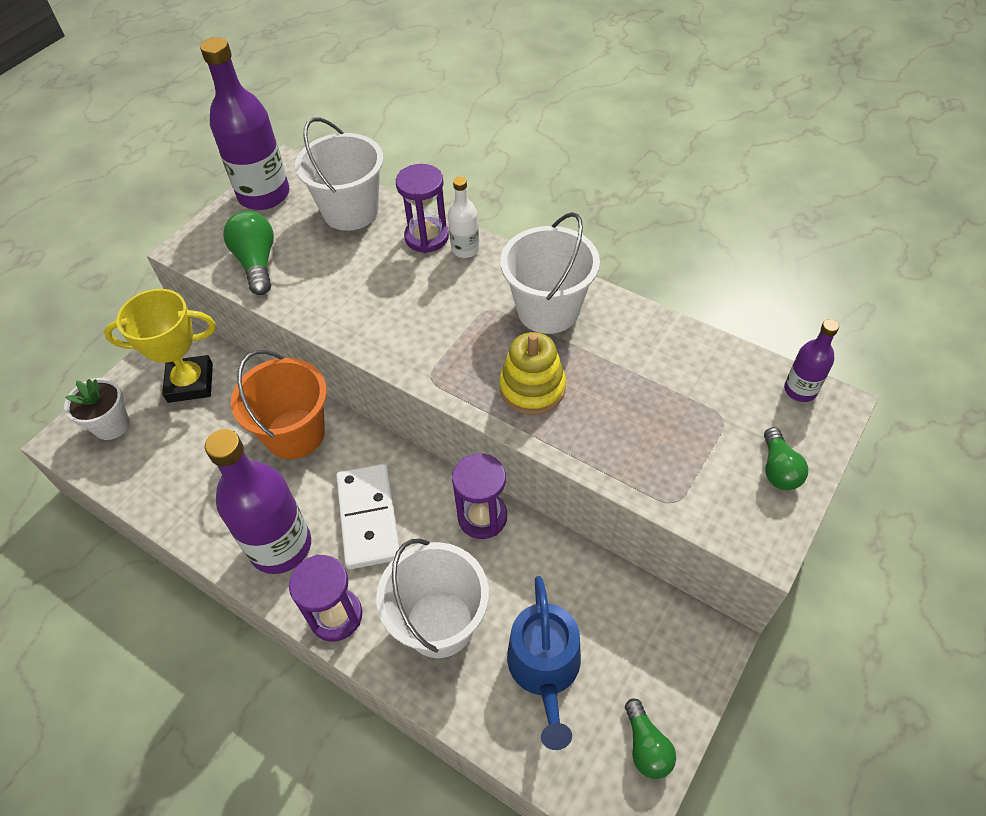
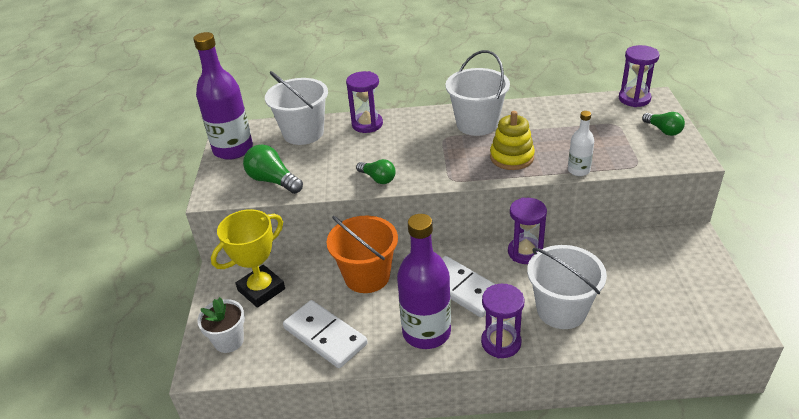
camera: 35 degrees left, 15 degrees down
(190, 480) = (325, 336): none -> white domino
(465, 249) = (397, 120): white bottle -> white bottle (578, 170)
(545, 669) = (637, 295): blue watering can -> none
(646, 746) = (719, 294): green light bulb -> green light bulb (378, 178)
(800, 390) = (634, 99): purple bottle -> purple hourglass

